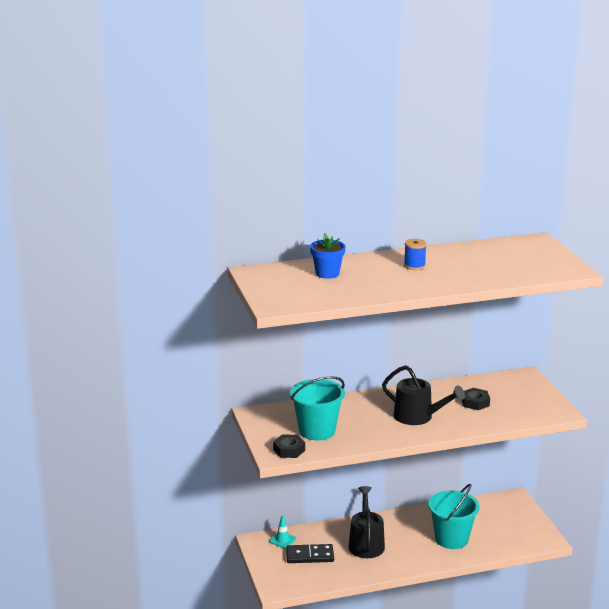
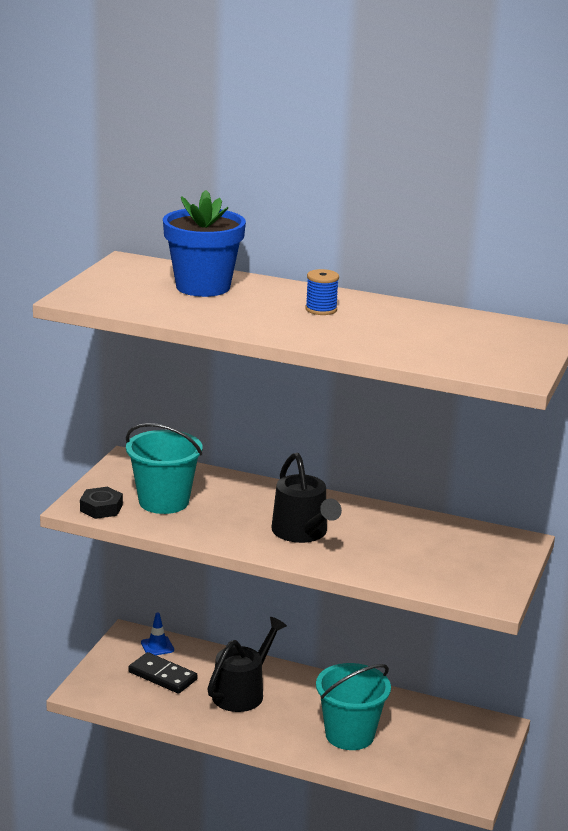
camera: 35 degrees right, 0 degrees up
(282, 540) = (157, 646): turquoise traffic cone -> blue traffic cone
(327, 273) = (203, 287): blue flower pot -> blue flower pot, size x1.65
(475, 402) = (400, 545): black nut -> none

